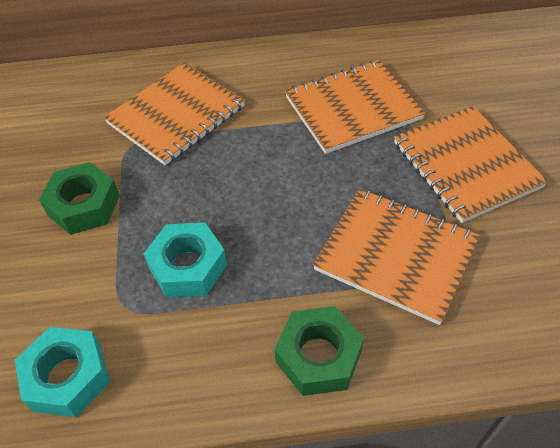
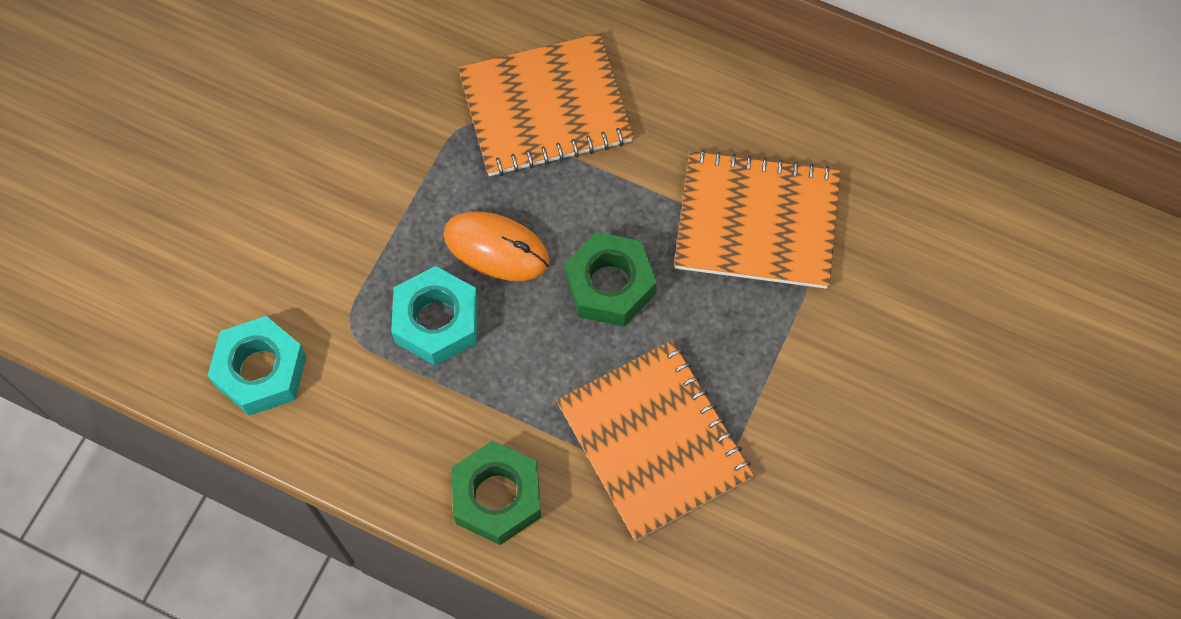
camera: 30 degrees right, 15 degrees up
(84, 205) = (375, 179): green nut -> green nut (610, 285)
(199, 202) = (496, 248): none -> orange mouse
(465, 165) = (822, 381): orange notebook -> none

